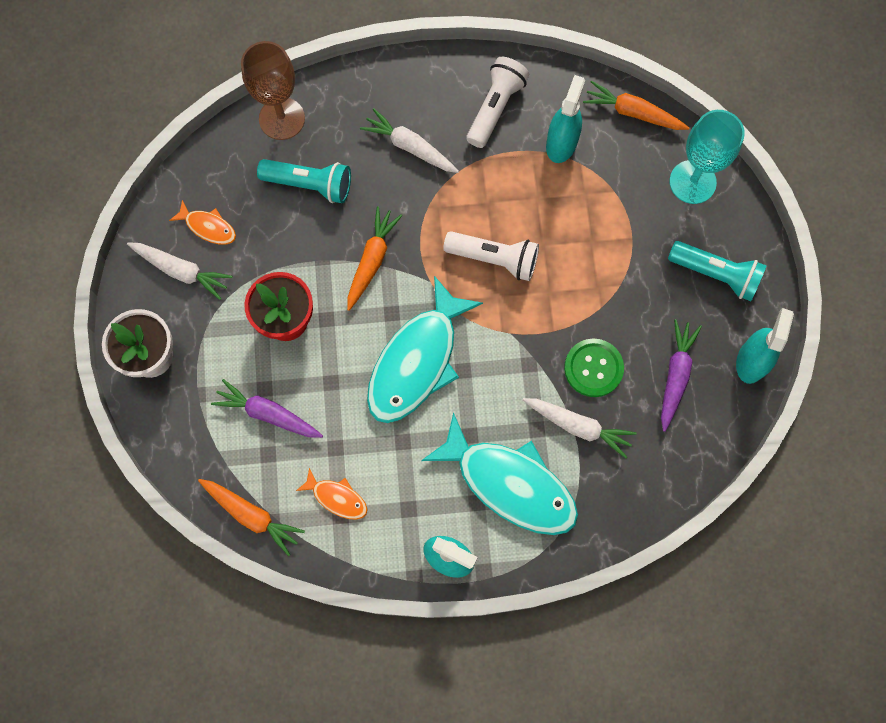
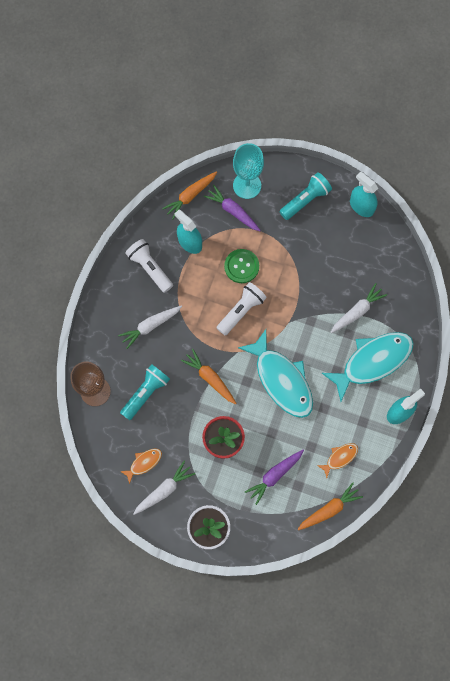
camera: 65 degrees left, 0 degrees up
(593, 368) = (328, 288): green button -> green button (241, 266)
(675, 376) = (352, 248): purple carrot -> purple carrot (233, 211)

